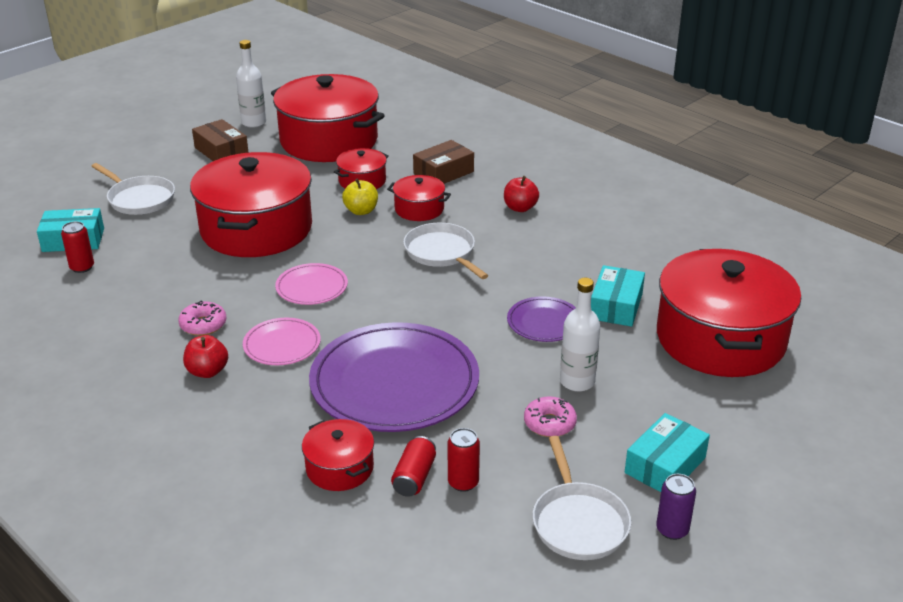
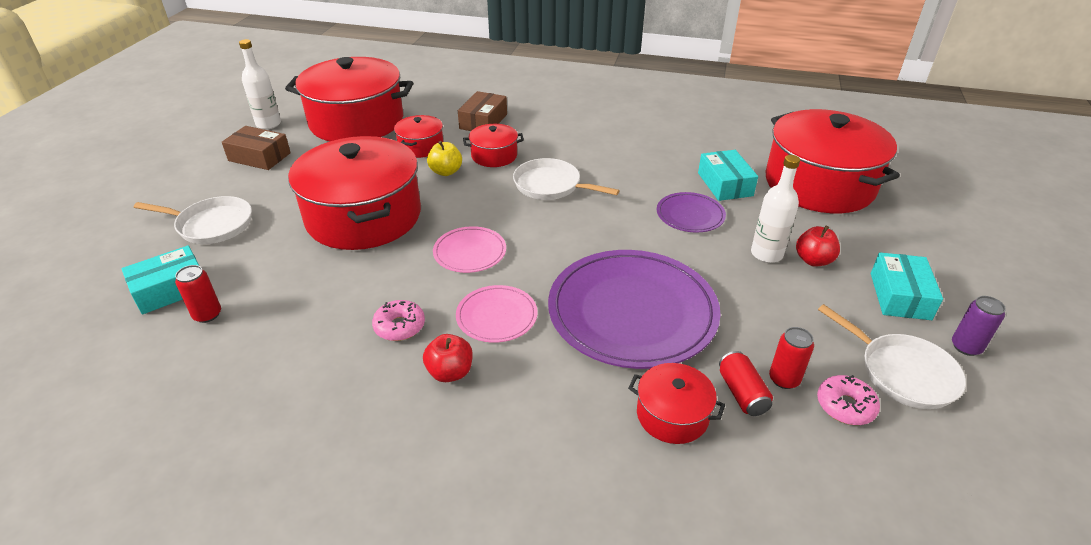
camera: 30 degrees left, 5 degrees up
(520, 208) = (573, 132): red apple -> red apple (813, 260)
(549, 423) = (787, 297): pink donut -> pink donut (845, 406)

